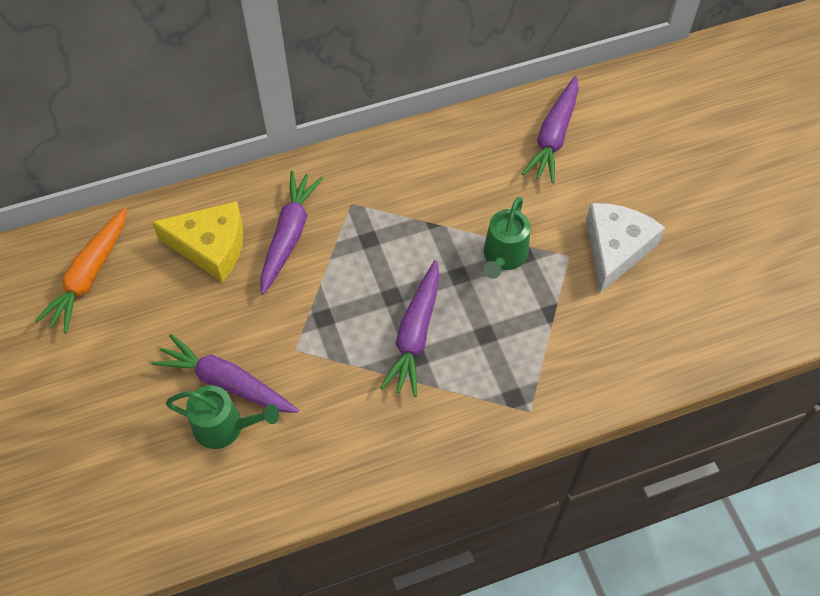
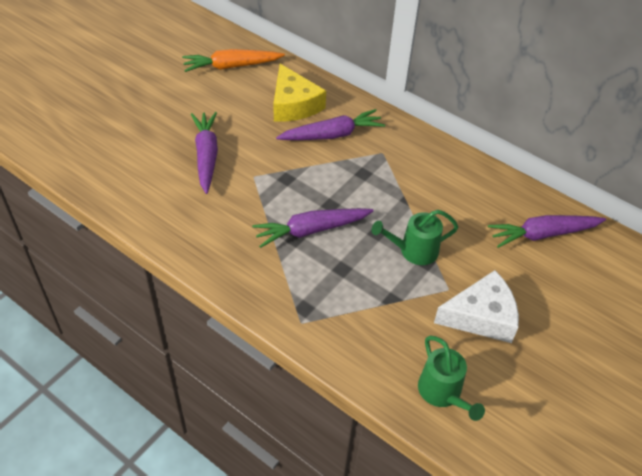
camera: 55 degrees right, 10 degrees down
(224, 427) = (176, 169): green watering can -> green watering can (442, 393)

